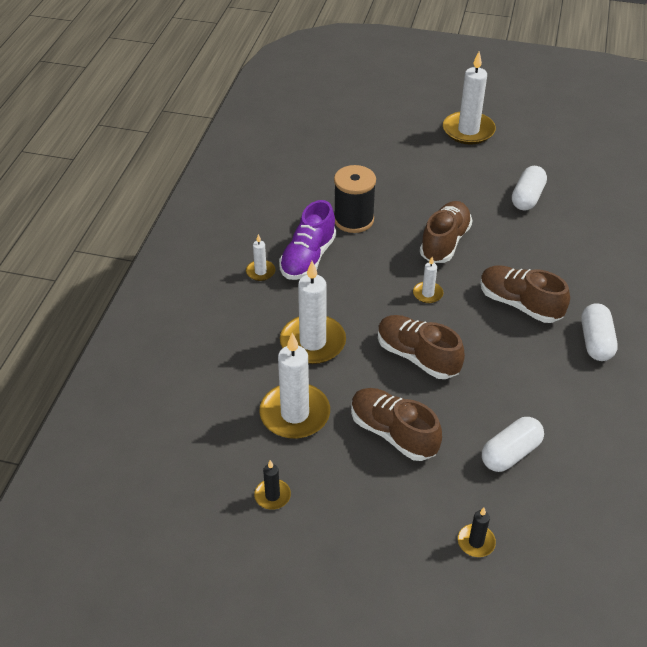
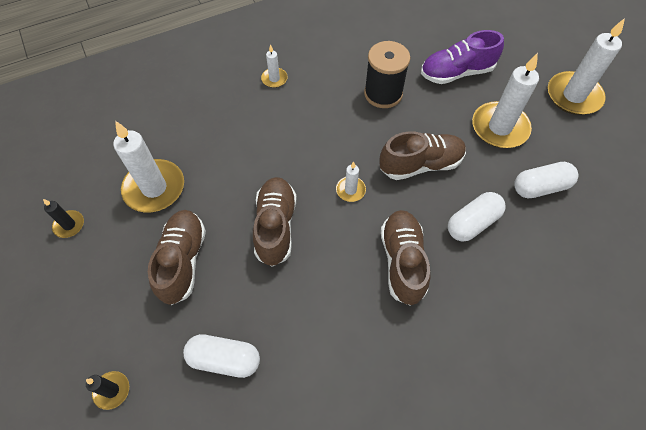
camera: 50 degrees right, 15 degrees up
(308, 258) = (315, 95): purple shoe -> purple shoe (456, 73)
(313, 342) = (232, 153): white candle -> white candle (499, 127)
(596, 341) = (414, 350): white capsule -> white capsule (472, 223)

